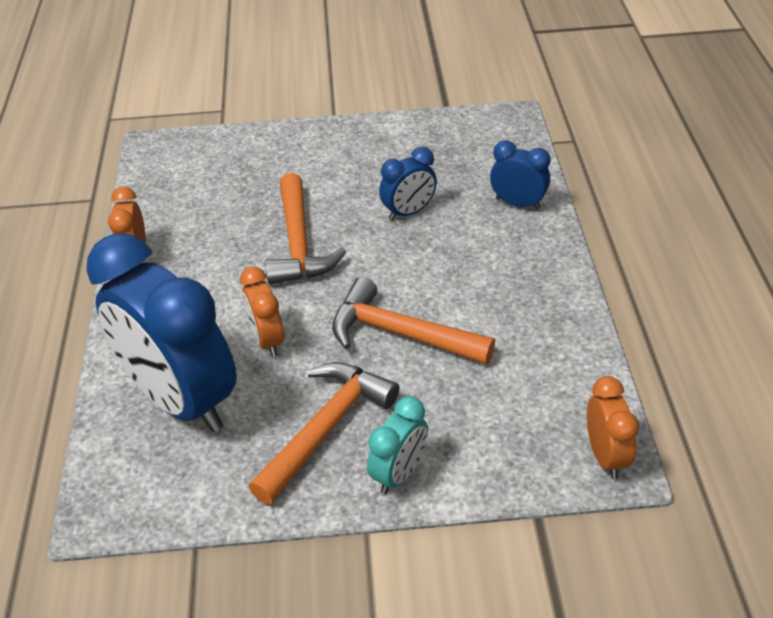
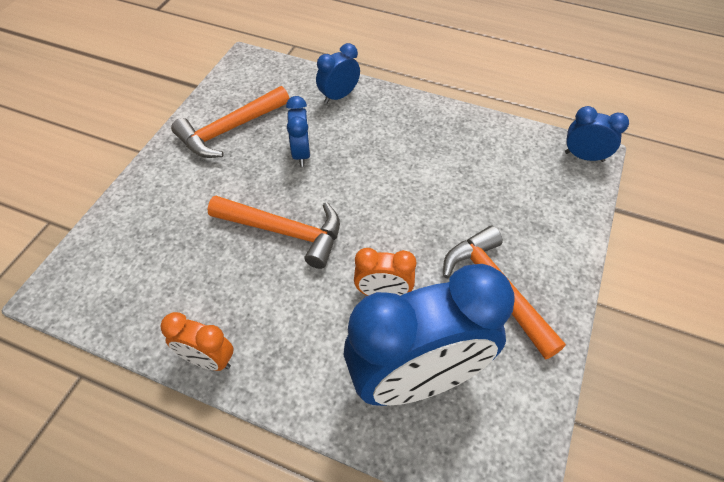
camera: 65 degrees left, 10 degrees up
(399, 473) = (557, 262): turquoise clock -> none
(401, 333) = (426, 208): orange hammer -> orange hammer (230, 129)
(605, 456) = (584, 156): orange clock -> blue clock

